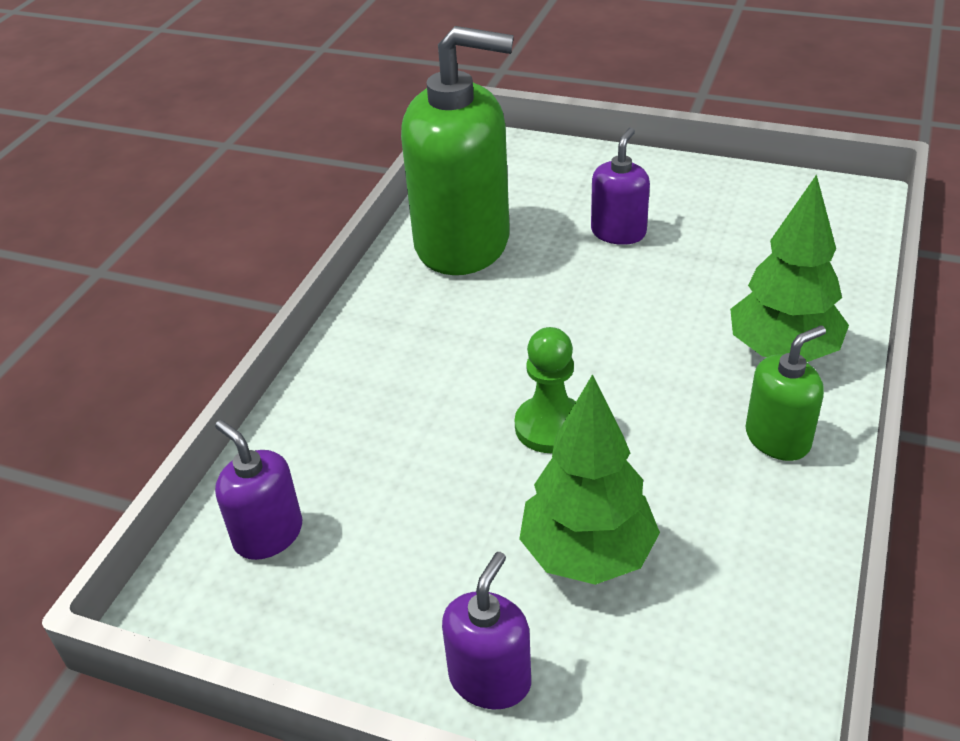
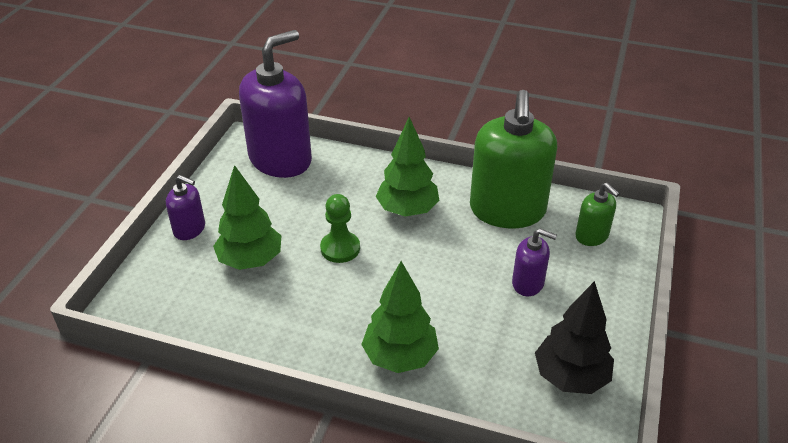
camera: 85 degrees right, 0 degrees up
(268, 534) = (280, 159): purple soap dispenser -> purple soap dispenser, size x2.12
(454, 346) = (407, 210): none -> green tree
(777, 438) = (322, 344): green soap dispenser -> green soap dispenser (592, 236)
(778, 209) = (570, 377): none -> black tree

